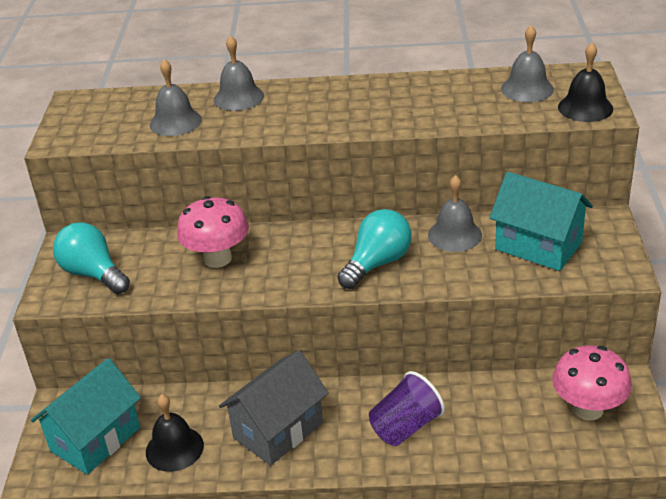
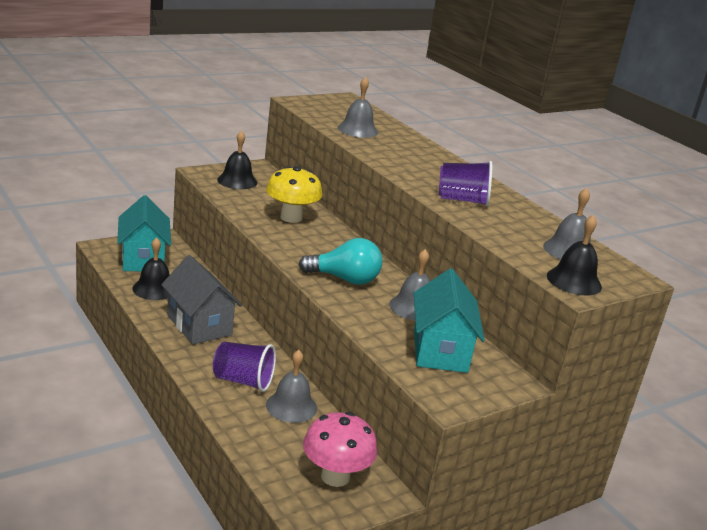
camera: 50 degrees right, 10 degrees down
(93, 274) = (237, 181): turquoise light bulb -> black bell
(95, 439) = (143, 259): turquoise house -> turquoise house turned 75 degrees clockwise
(217, 258) = (291, 217): pink mushroom -> yellow mushroom
(238, 97) = (412, 144): grey bell -> grey bell (291, 406)
(278, 430) = (199, 325): grey house -> grey house turned 45 degrees clockwise
(395, 112) = (462, 200): none -> purple cup

